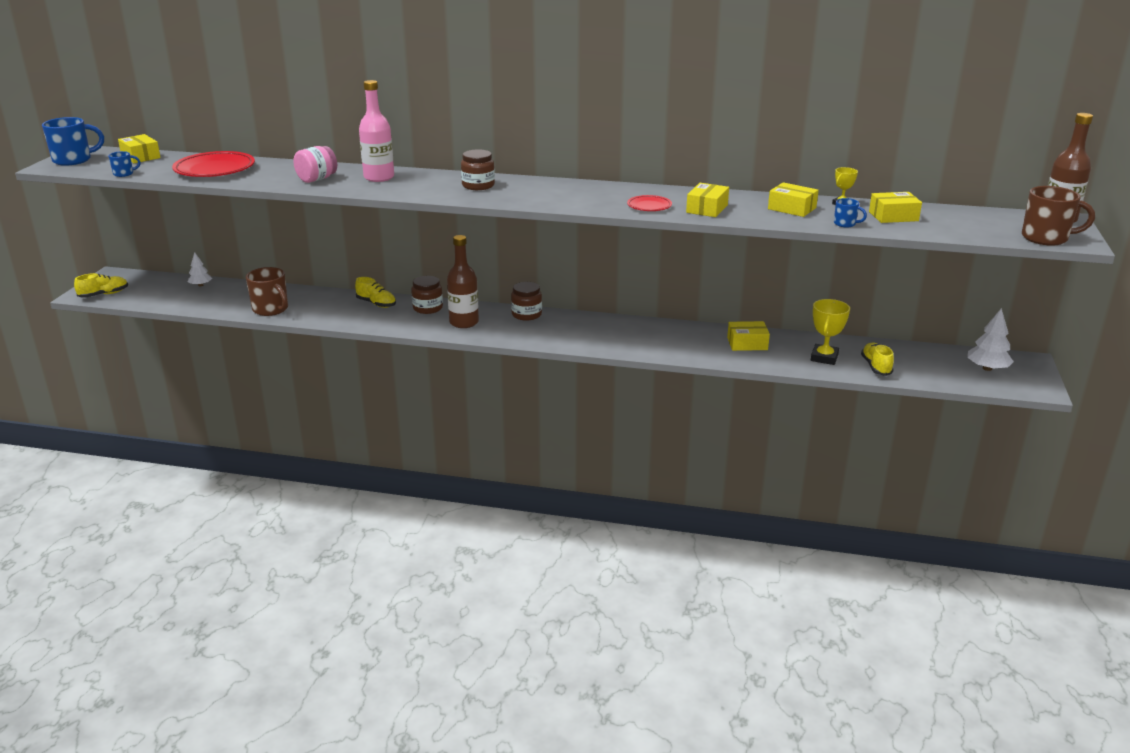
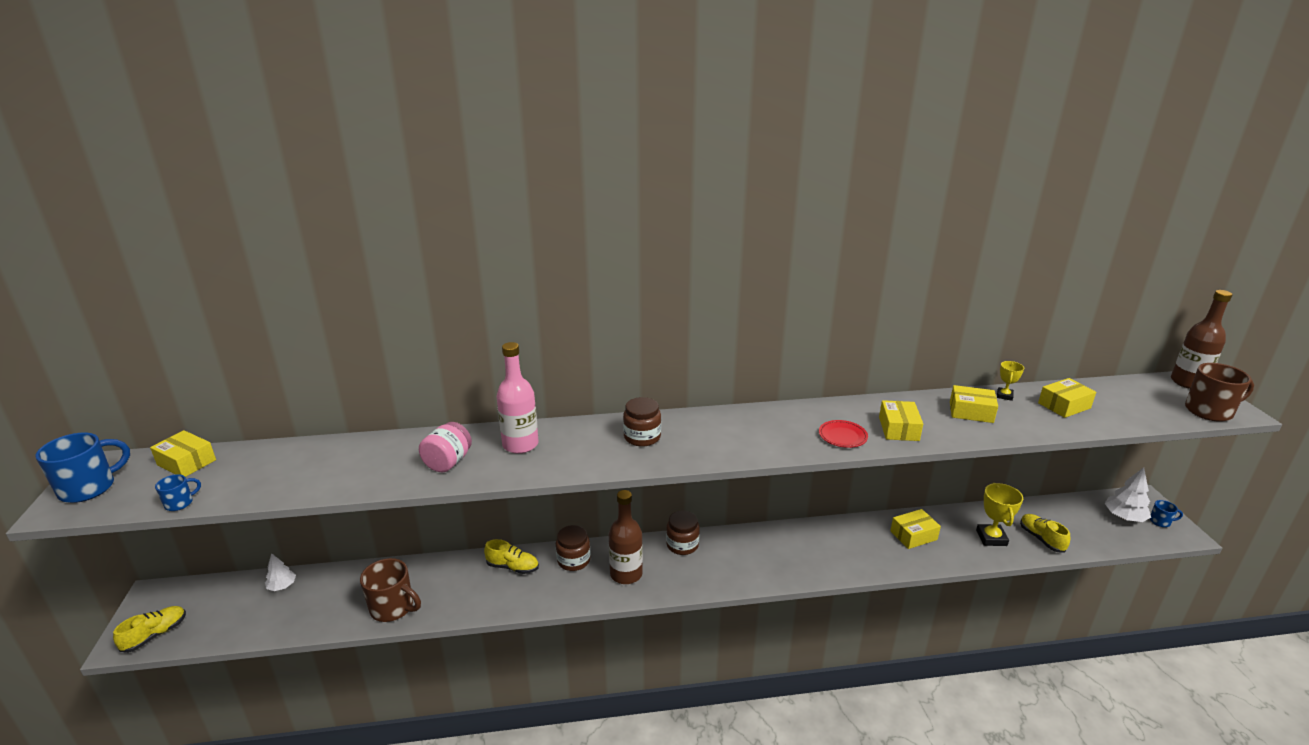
camera: 20 degrees left, 0 degrees up
(215, 169) = (304, 469): red plate -> none
(845, 224) = (1038, 426): blue mug -> blue mug (1160, 522)

